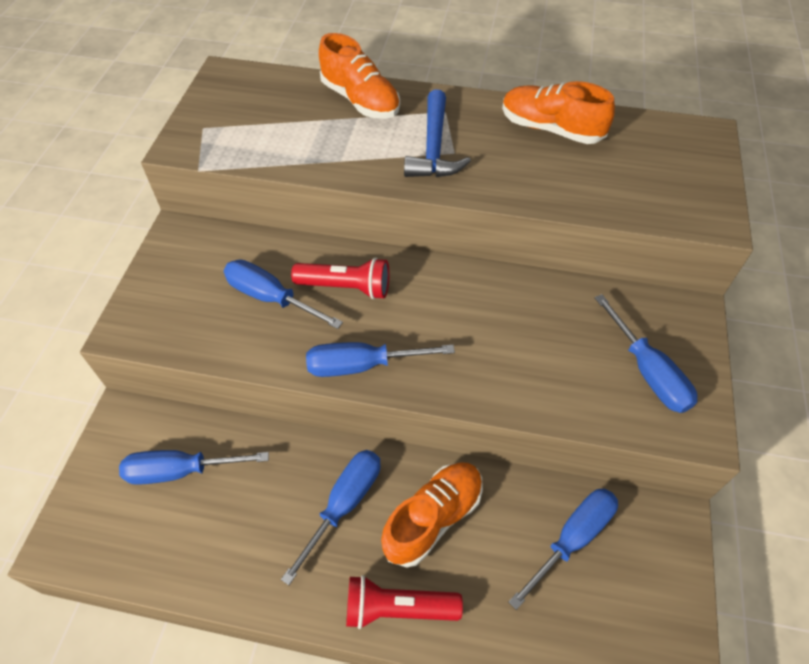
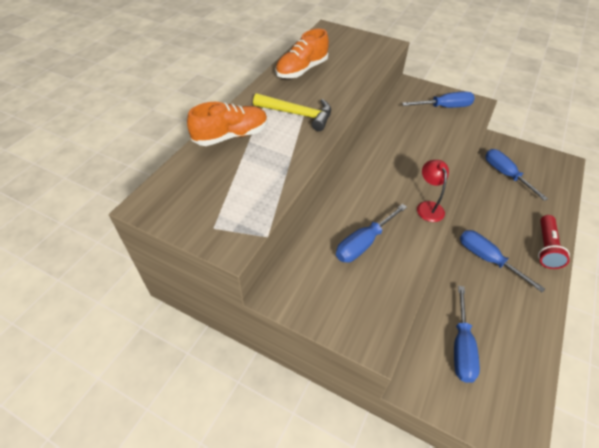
camera: 75 degrees left, 5 degrees down
(346, 287) = (364, 202): red flashlight -> none
(363, 365) = (428, 207): blue screwdriver -> red lamp
(433, 148) = (297, 114): blue hammer -> yellow hammer
(433, 518) = (495, 222): orange shoe -> none

